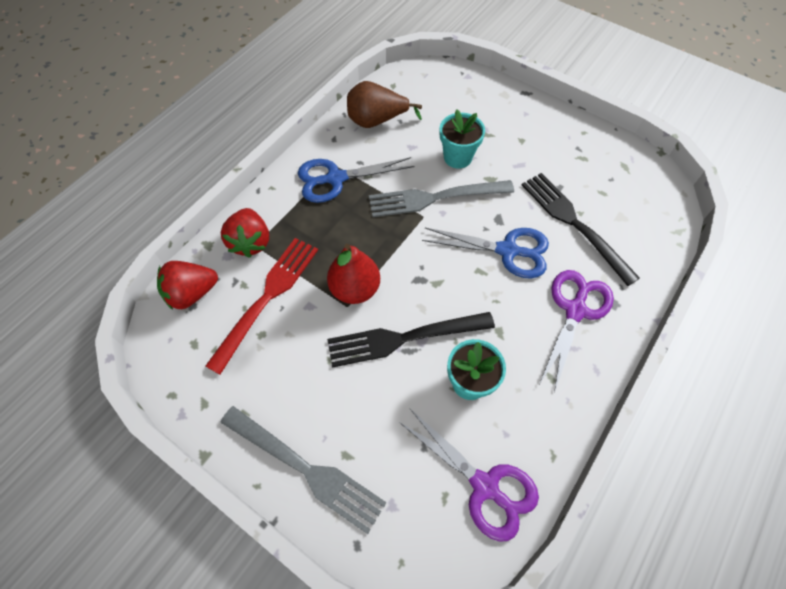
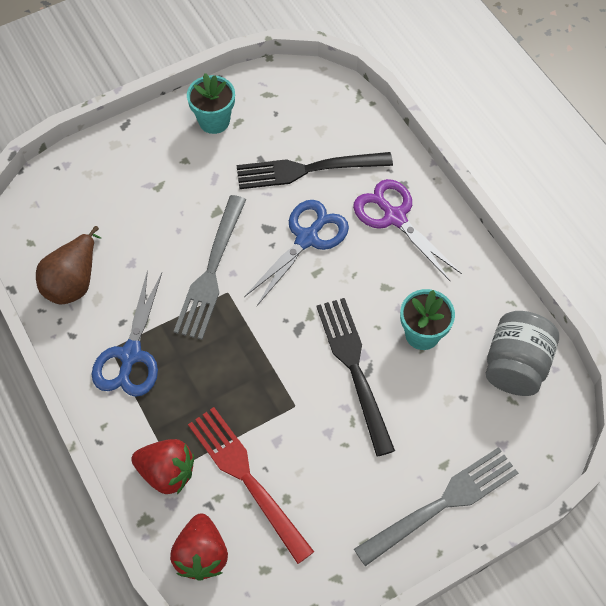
camera: 65 degrees left, 0 degrees up
(355, 289) = (279, 390): red pear -> none
(404, 338) = (354, 369): black fork -> black fork turned 150 degrees clockwise
(457, 157) = (172, 227): turquoise flower pot -> turquoise flower pot (214, 121)
(485, 486) = (515, 365): purple scissors -> grey jar

